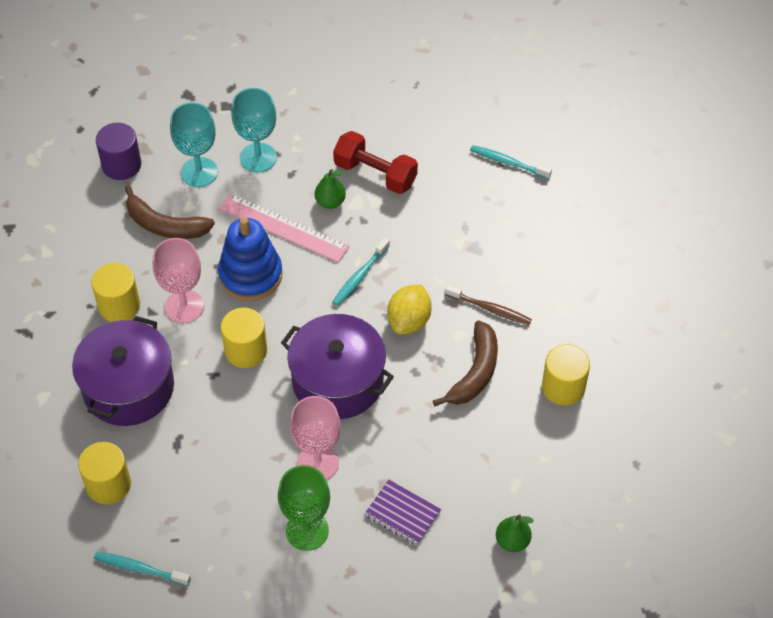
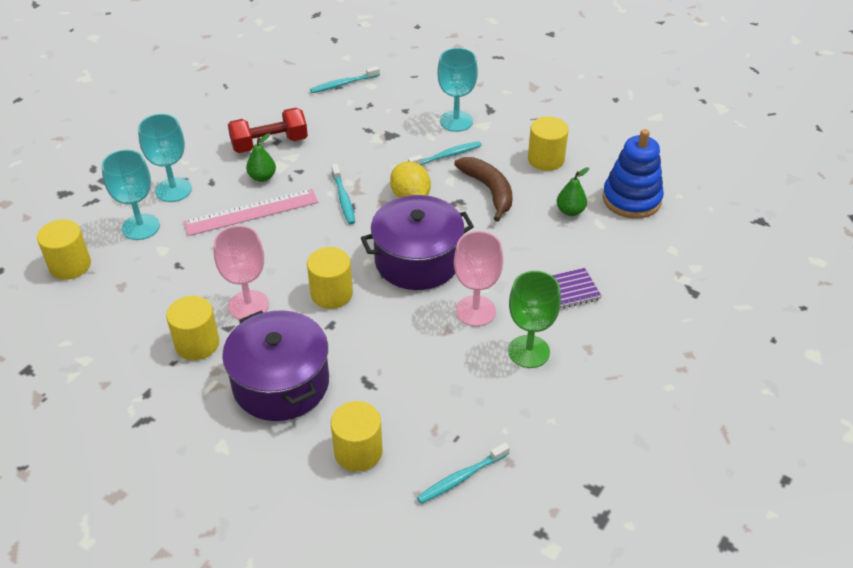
camera: 50 degrees left, 10 degrees down
(121, 165) = (70, 265): purple cylinder -> yellow cylinder
(165, 225) = (160, 273): brown banana -> none
(250, 275) = (269, 252): blue stacking toy -> blue stacking toy (631, 199)
(490, 309) = (446, 156): brown toothbrush -> turquoise toothbrush
(512, 541) = (643, 250): green pear -> green pear (570, 211)
(545, 282) = (456, 121): none -> turquoise goblet

